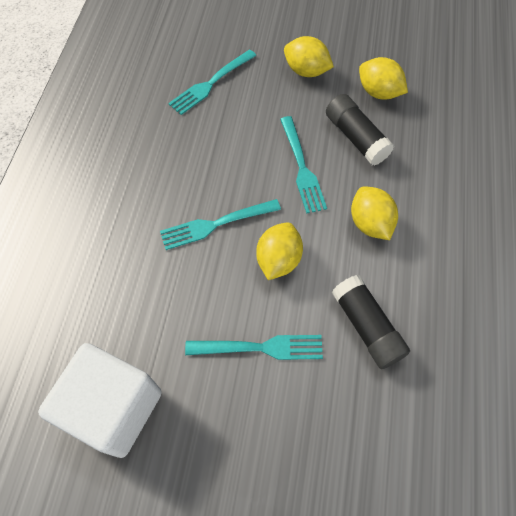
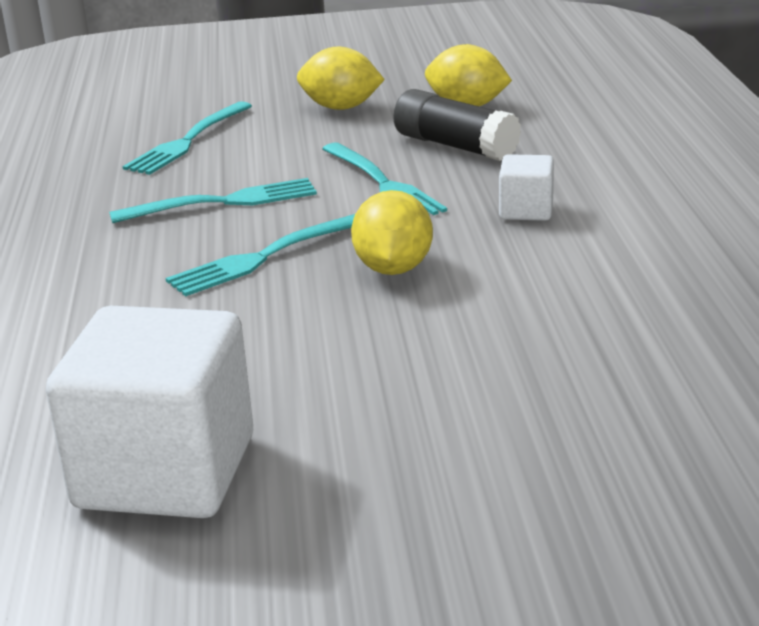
camera: 15 degrees left, 35 degrees down
(260, 347) = (411, 355): turquoise fork -> turquoise fork (223, 202)
(366, 326) = (583, 299): black glue stick -> none
(370, 223) = (526, 210): yellow lemon -> white cube

